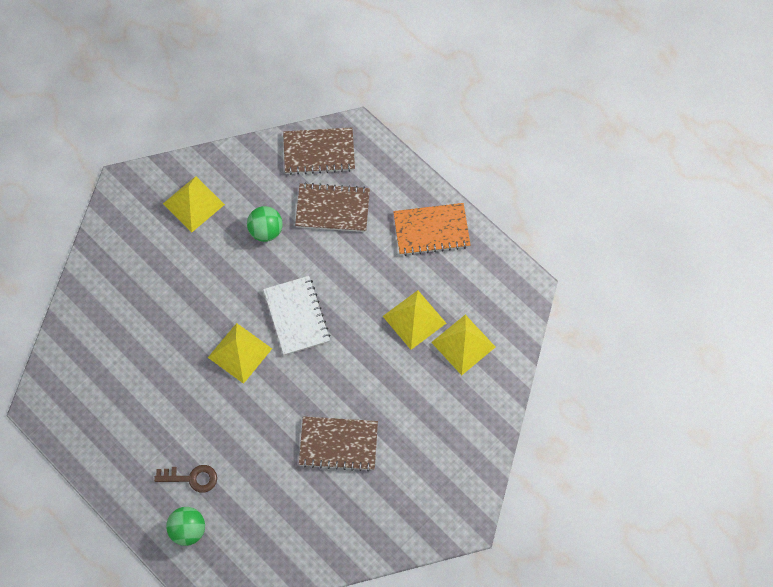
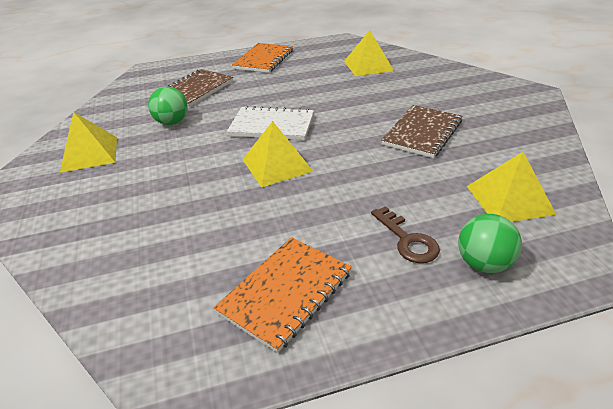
camera: 60 degrees left, 30 degrees down
(116, 427) = (286, 293): none -> orange notebook
(191, 478) = (407, 240): brown key -> brown key turned 120 degrees clockwise
(319, 152) = (141, 85): brown notebook -> none
(414, 319) = (329, 78): yellow pyramid -> yellow pyramid (509, 199)

